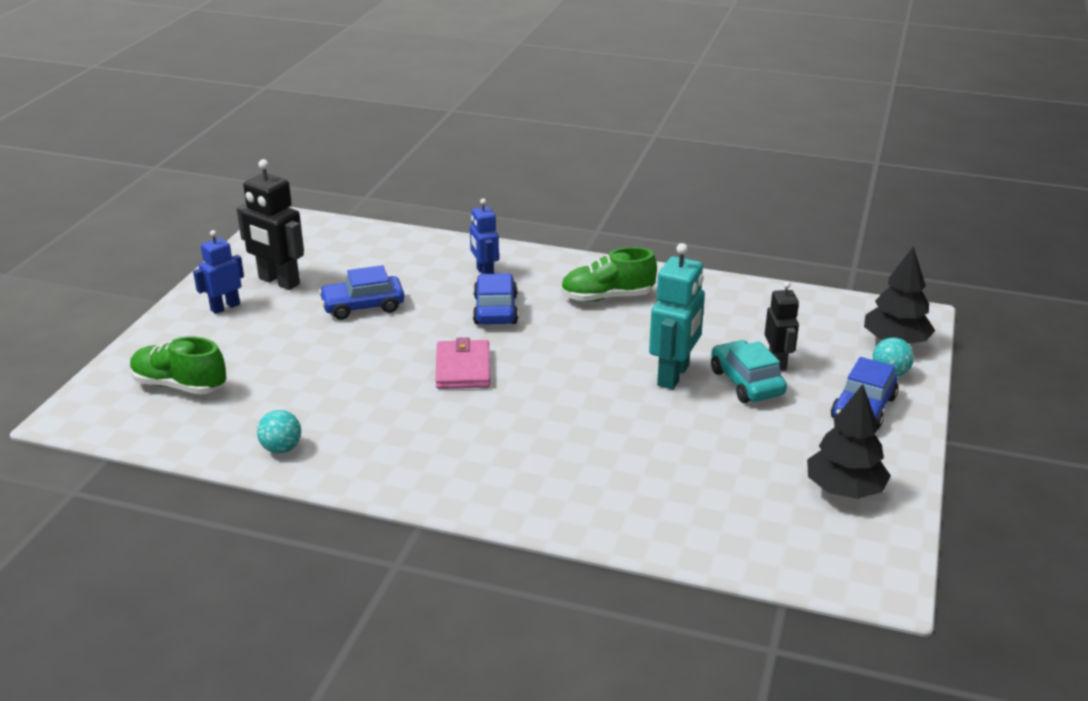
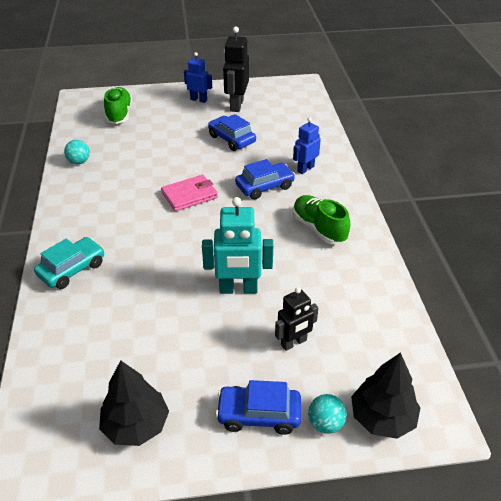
camera: 65 degrees right, 10 degrees up
(746, 382) = (253, 331): turquoise car -> turquoise car (72, 269)

